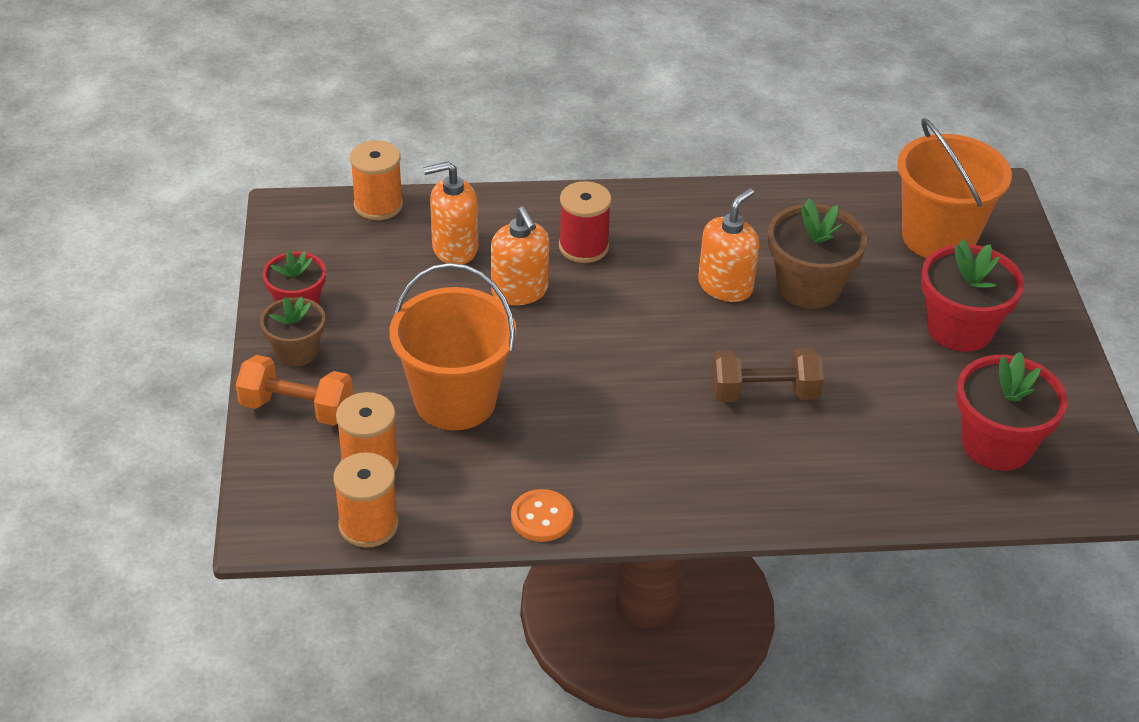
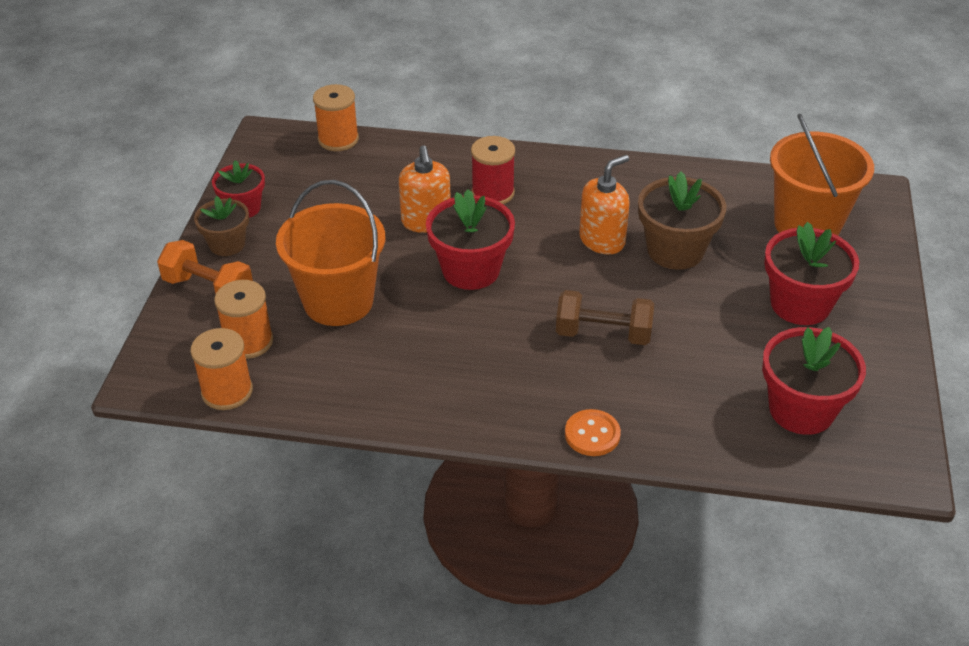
camera: 15 degrees right, 0 degrees up
(454, 248) = (386, 180): orange soap dispenser -> none
(541, 517) = (372, 408): orange button -> orange button (592, 434)
(592, 342) = (471, 270): none -> red flower pot

